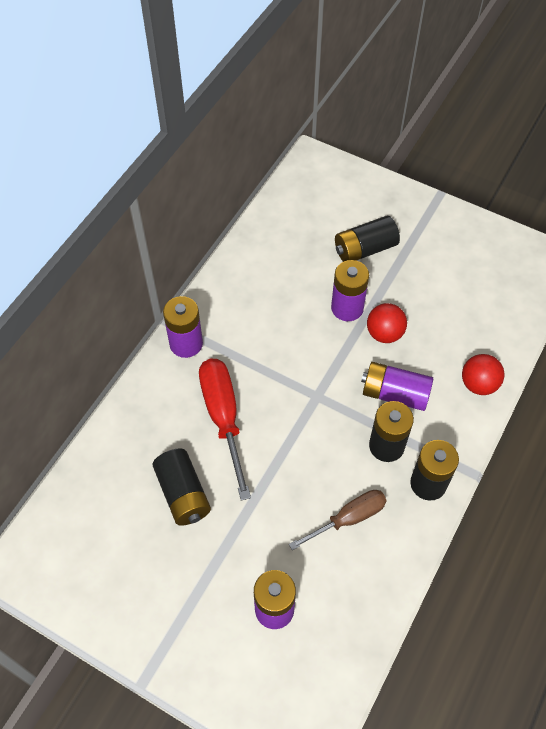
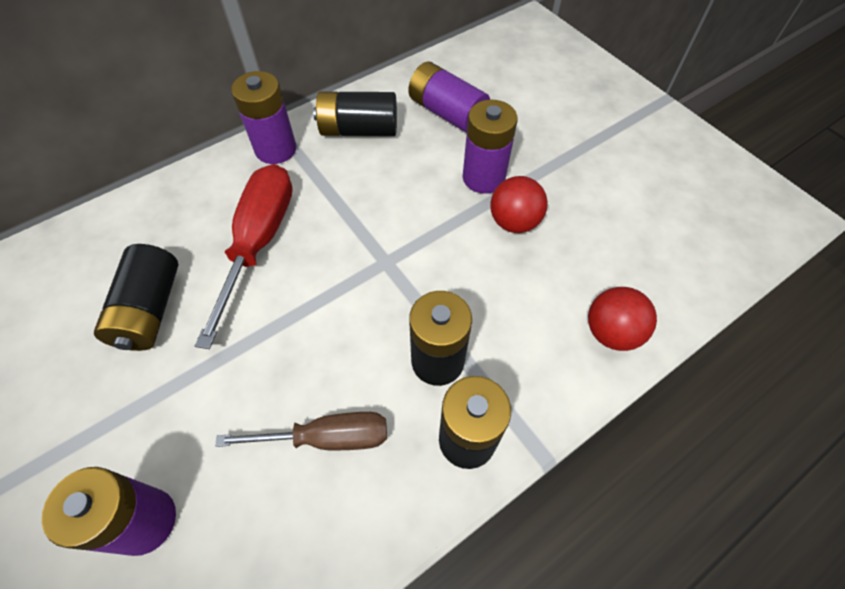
camera: 25 degrees right, 0 degrees up
(365, 249) = (541, 124): black battery -> black battery (359, 130)
(395, 394) = (487, 298): purple battery -> purple battery (447, 113)

